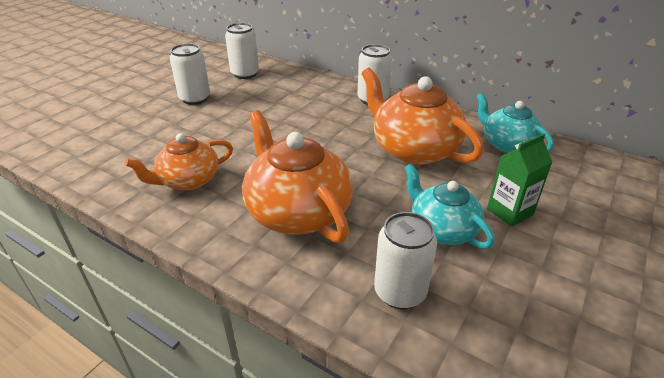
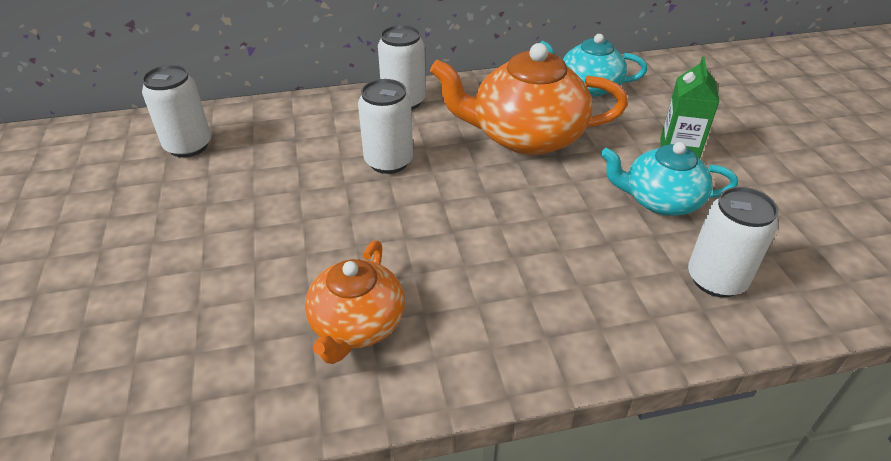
camera: 45 degrees left, 5 degrees up
(195, 98) = (173, 218): white can -> white can (389, 161)
(297, 211) = (529, 272): orange teapot -> none

